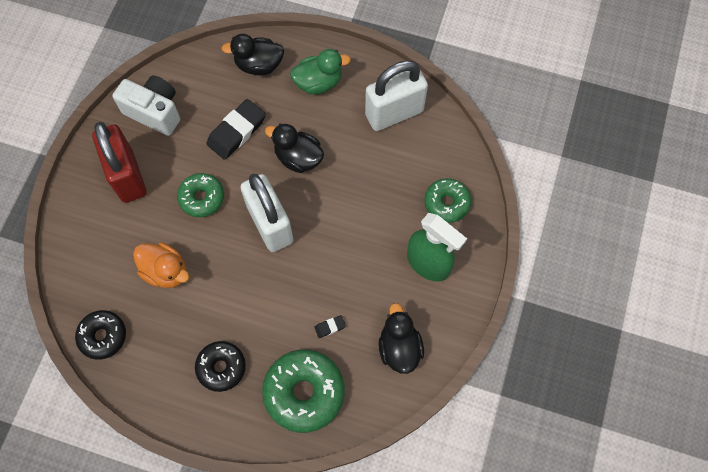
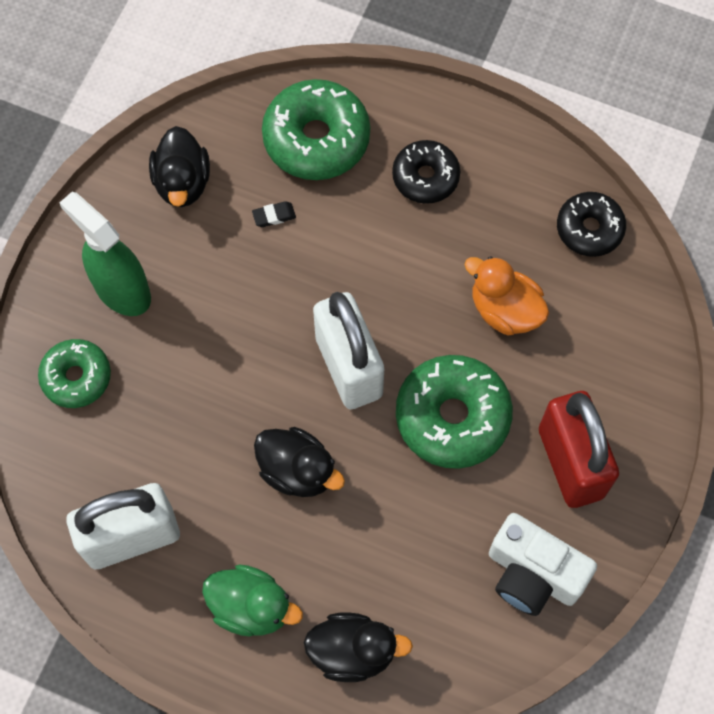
camera: 175 degrees left, 0 degrees up
(202, 198) = (452, 417): green donut -> green donut, size x1.61
(237, 132) = (395, 526): black eraser -> none
(318, 82) = (251, 607): green duck -> green duck turned 150 degrees counterclockwise

